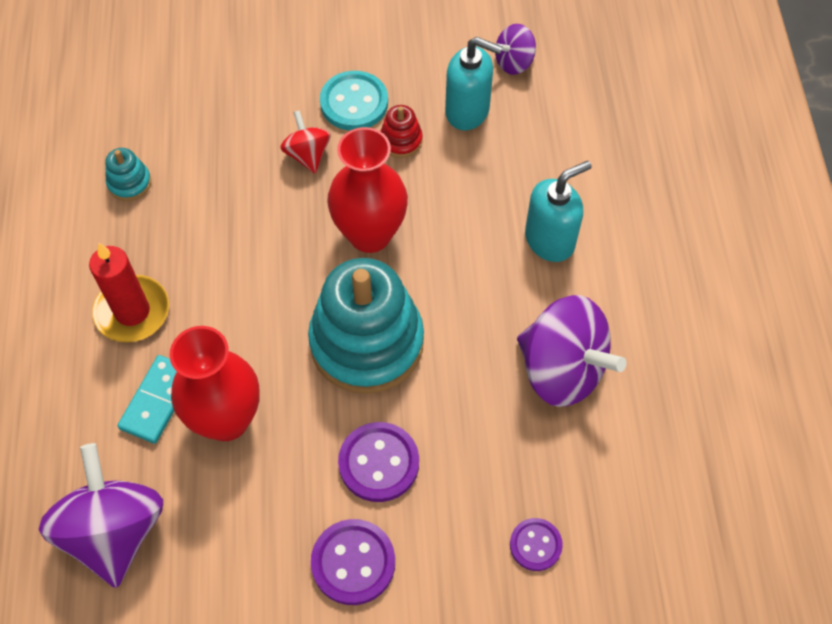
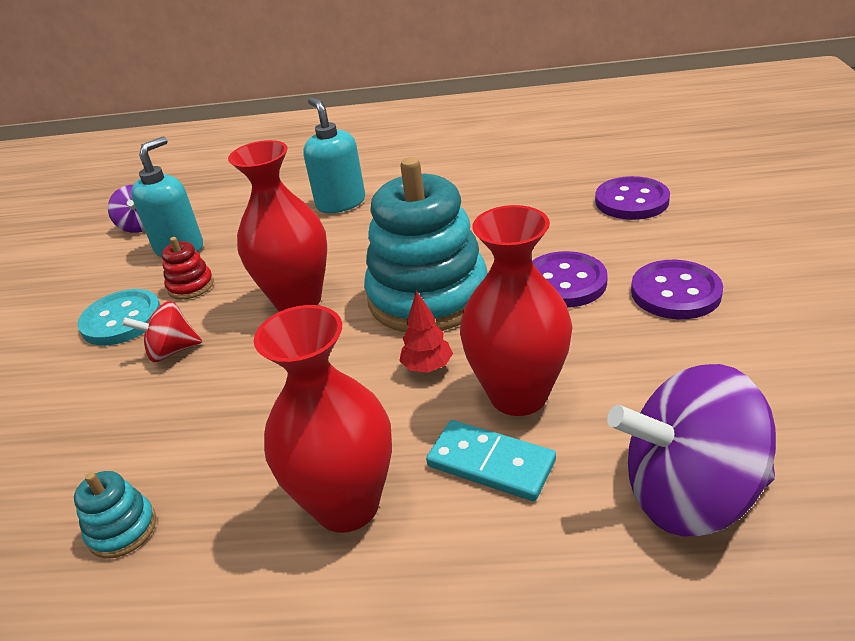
camera: 80 degrees left, 25 degrees down
(132, 311) = (347, 505): red candle -> red vase
(267, 350) = (427, 367): none -> red tree
(535, 545) = (631, 201): purple button -> purple button, size x1.60
(562, 370) = (468, 194): purple spinning top -> none

